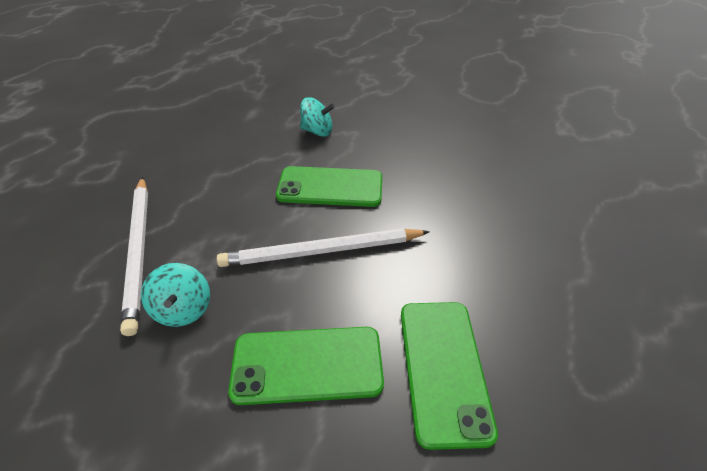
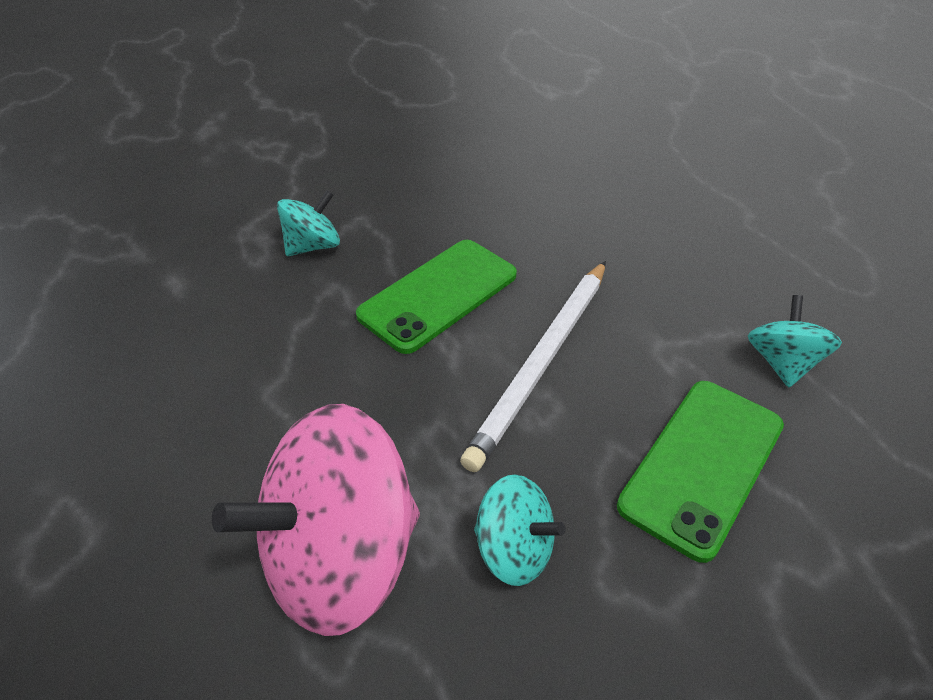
camera: 50 degrees left, 0 degrees up
(139, 250) = (340, 556): white pencil -> pink spinning top
(443, 368) = (781, 362): green phone -> turquoise spinning top

